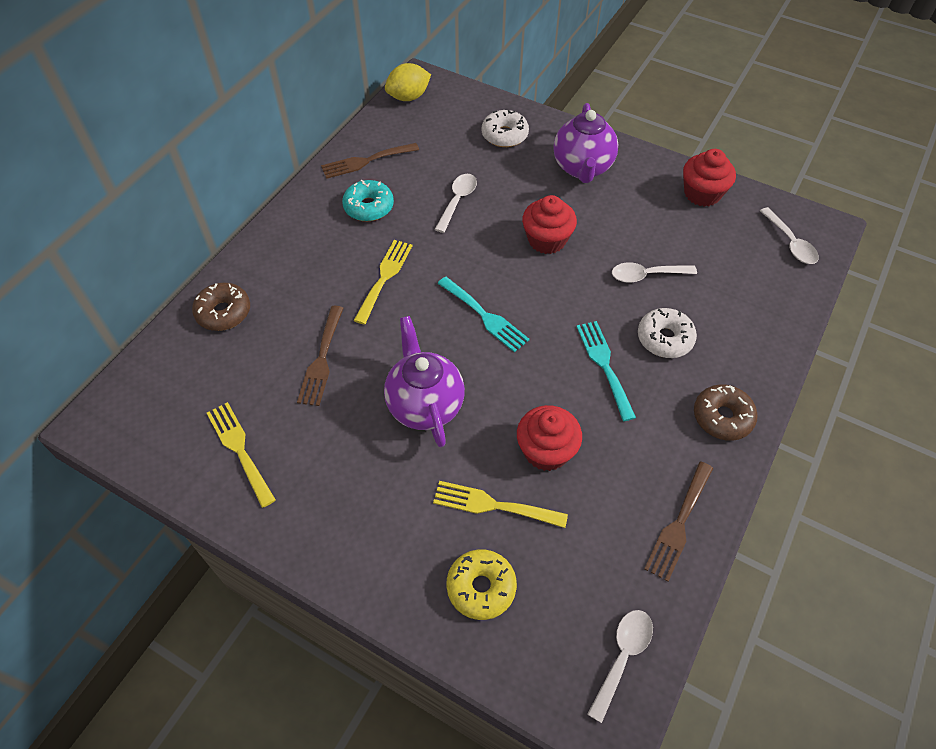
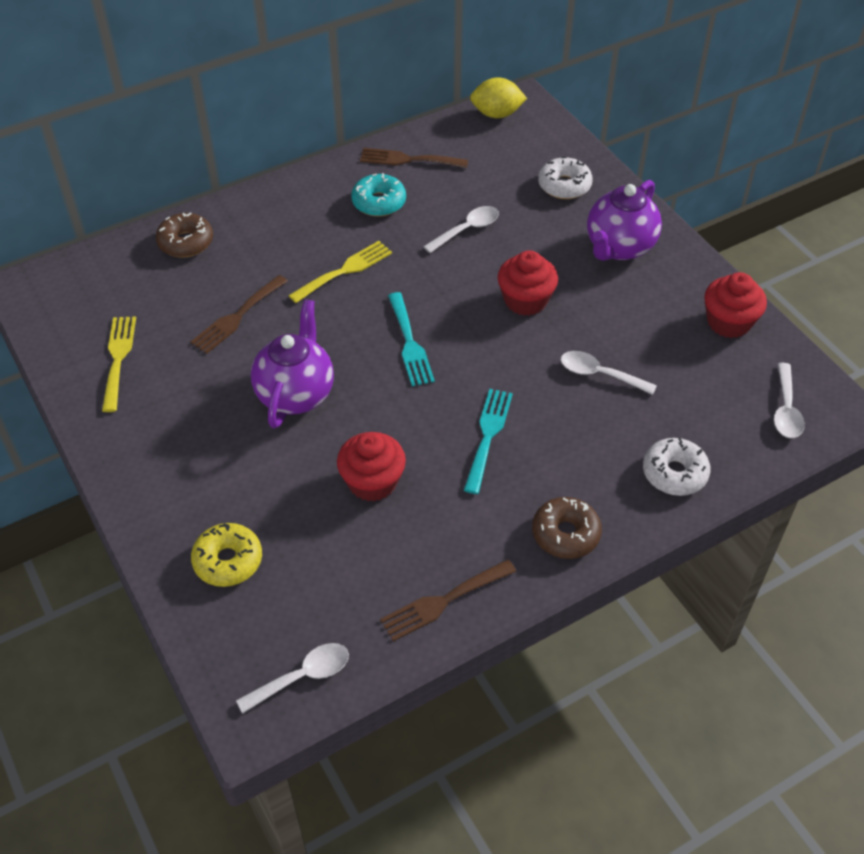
camera: 30 degrees right, 5 degrees down
(493, 505) = (290, 503): yellow fork -> none
(664, 338) = (568, 439): white donut -> white donut (674, 473)

